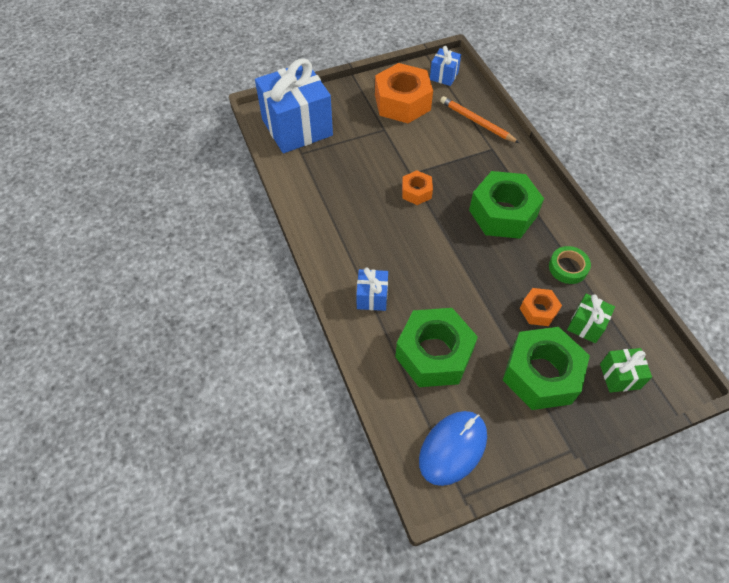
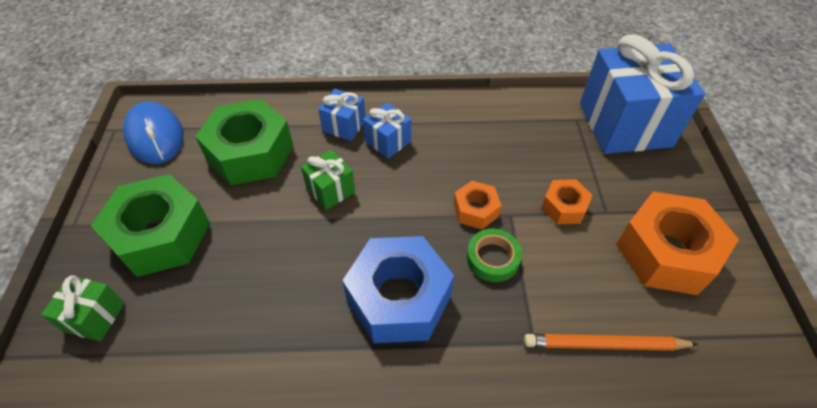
camera: 110 degrees right, 5 degrees down
(444, 76) = (737, 340): blue gift -> blue gift (388, 141)
(476, 122) = (604, 345): orange pencil -> orange pencil turned 150 degrees counterclockwise
(503, 213) = (399, 298): green nut -> blue nut
(538, 310) = (233, 270): orange nut -> orange nut (564, 207)
(568, 267) = (269, 339): green tape -> green tape (492, 258)
(586, 325) = (178, 315): green gift -> green gift (330, 190)

